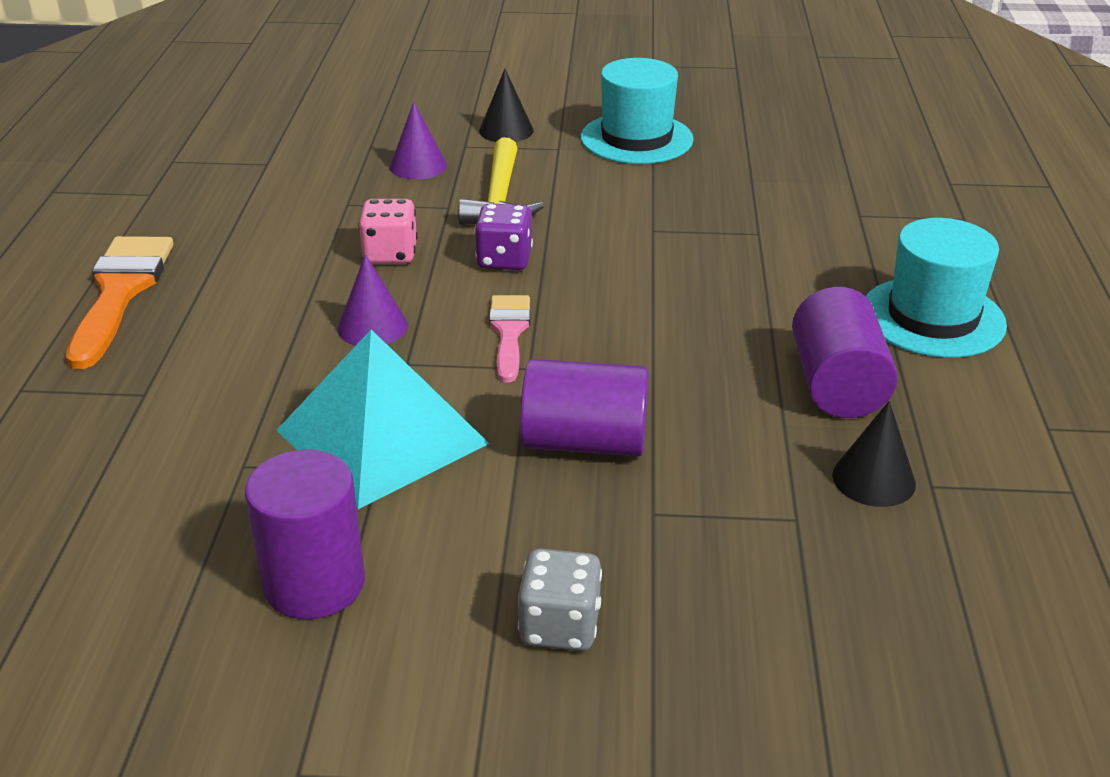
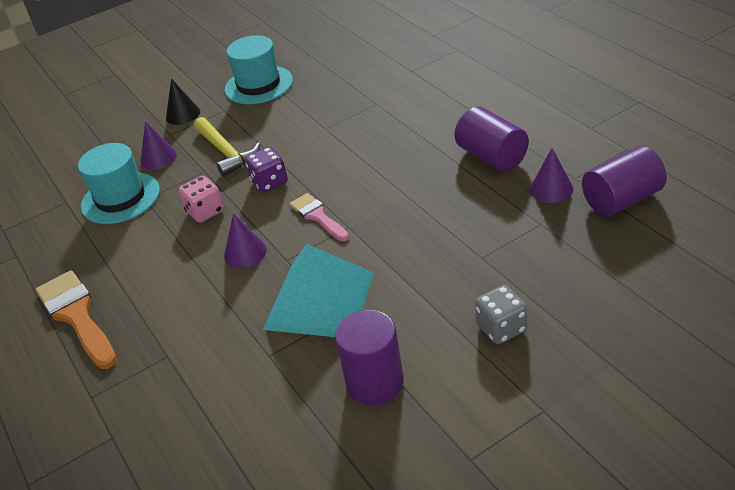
camera: 30 degrees left, 5 degrees up
(584, 442) = (416, 245): purple cylinder -> purple cylinder (622, 200)
(873, 479) = (551, 189): black cone -> purple cone
(932, 317) = (496, 104): turquoise hat -> turquoise hat (120, 198)

